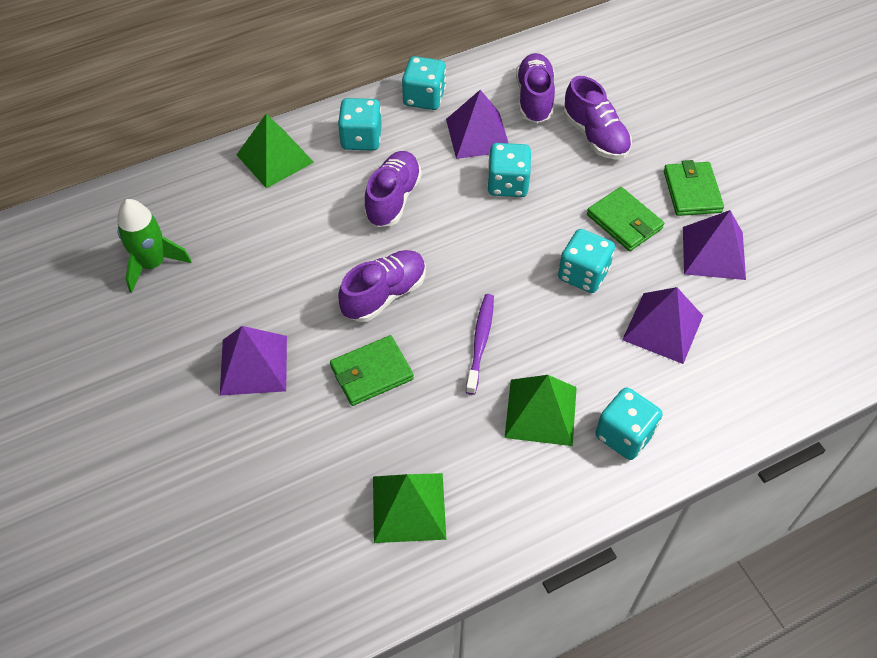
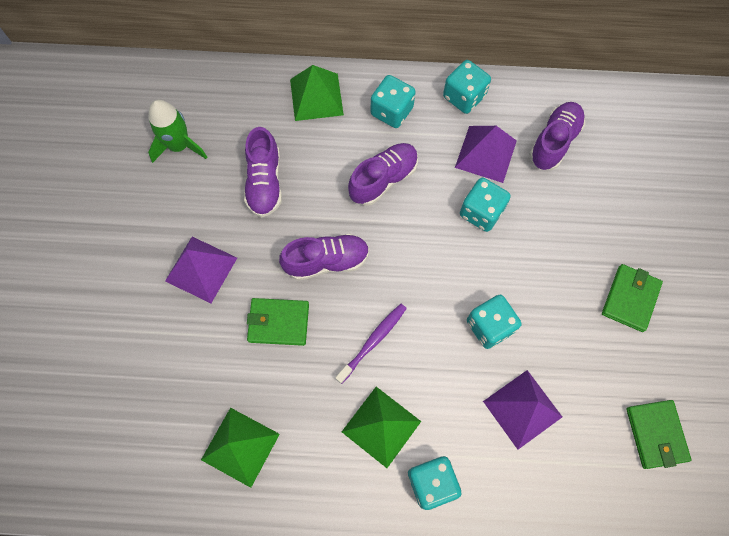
camera: 30 degrees right, 15 degrees up
(595, 136) = (582, 204): purple shoe -> purple shoe (265, 182)
(624, 222) = (554, 297): green wallet -> green wallet (656, 434)
(713, 252) = (610, 365): purple pyramid -> none

